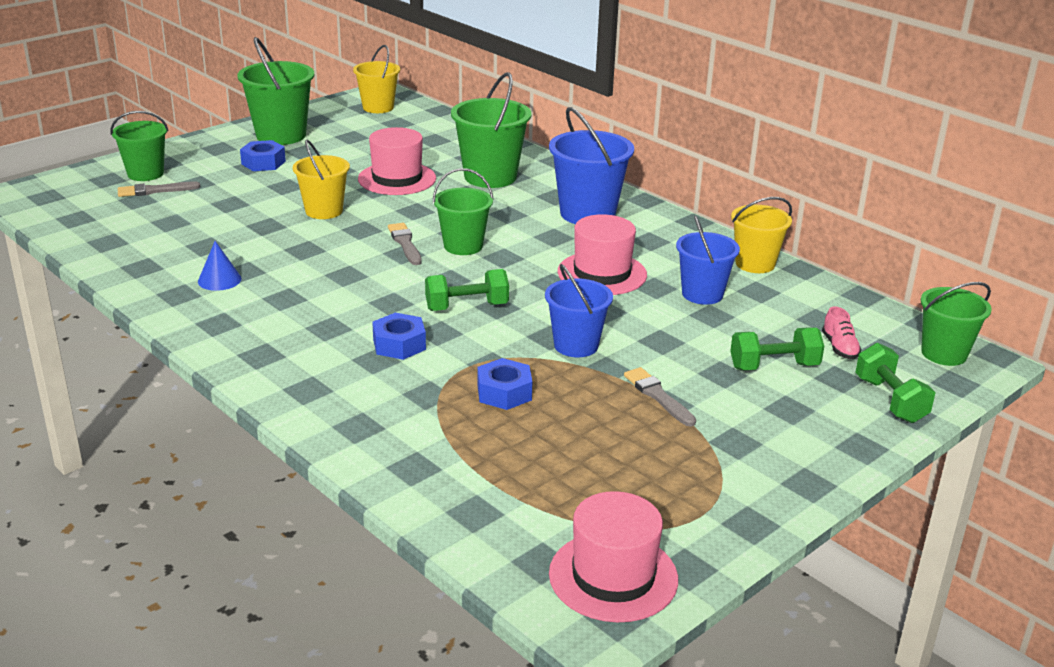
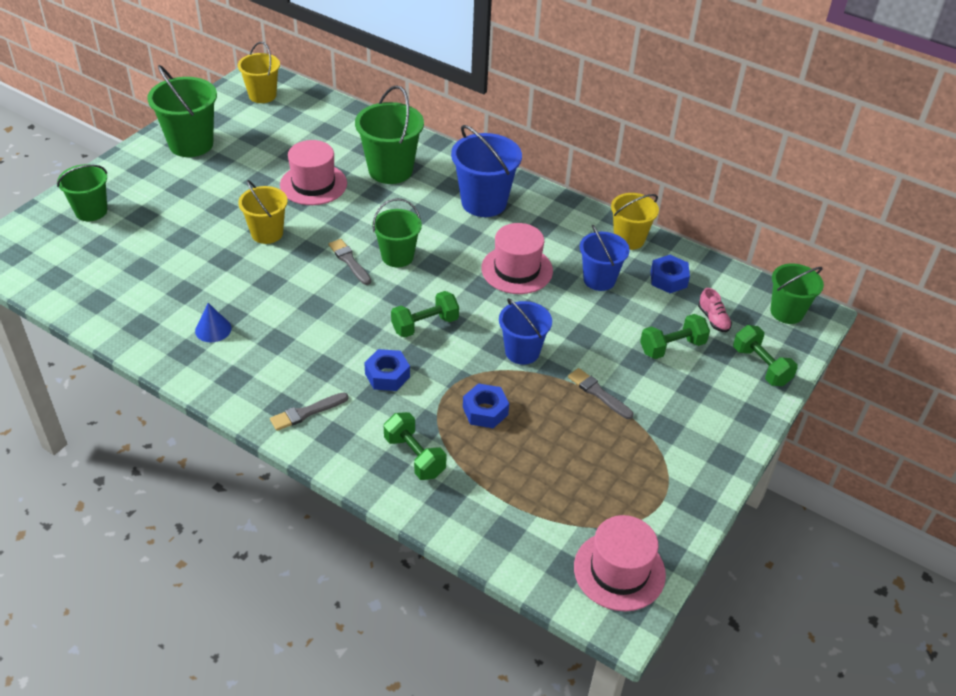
camera: 15 degrees left, 15 degrees up
(155, 190) = (109, 231): grey brush -> grey brush (306, 412)
(263, 163) = (190, 181): blue nut -> blue nut (668, 279)
(395, 422) = (414, 456): none -> green dumbbell

